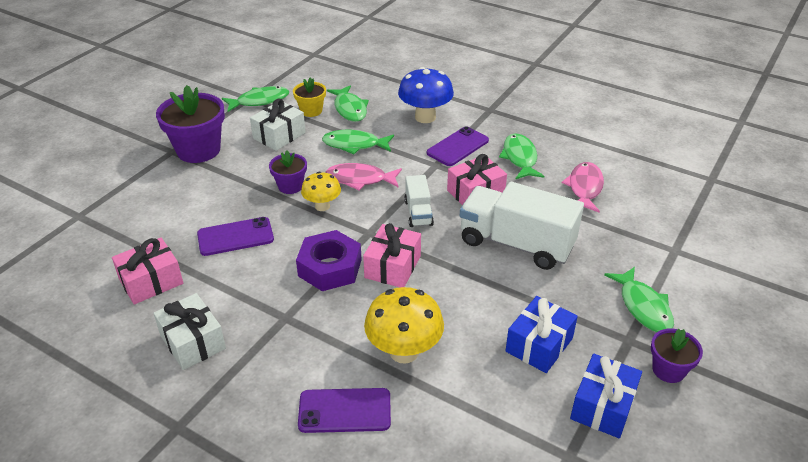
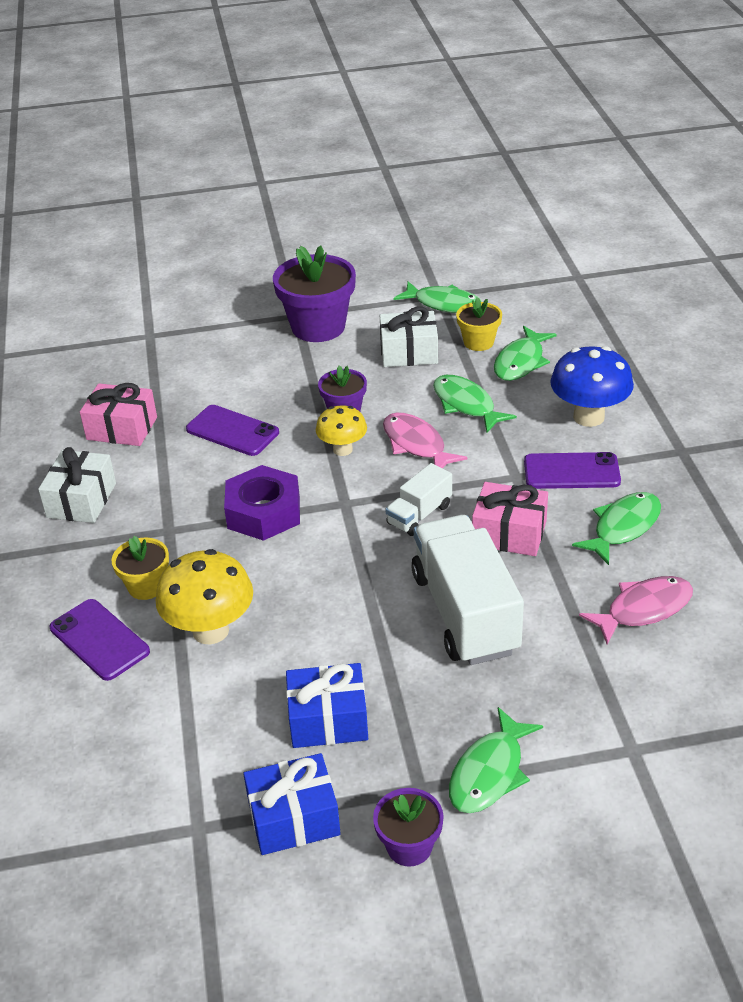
camera: 50 degrees right, 0 degrees up
(324, 358) = (146, 586): none -> yellow flower pot
(393, 266) = (316, 550): pink gift -> none

